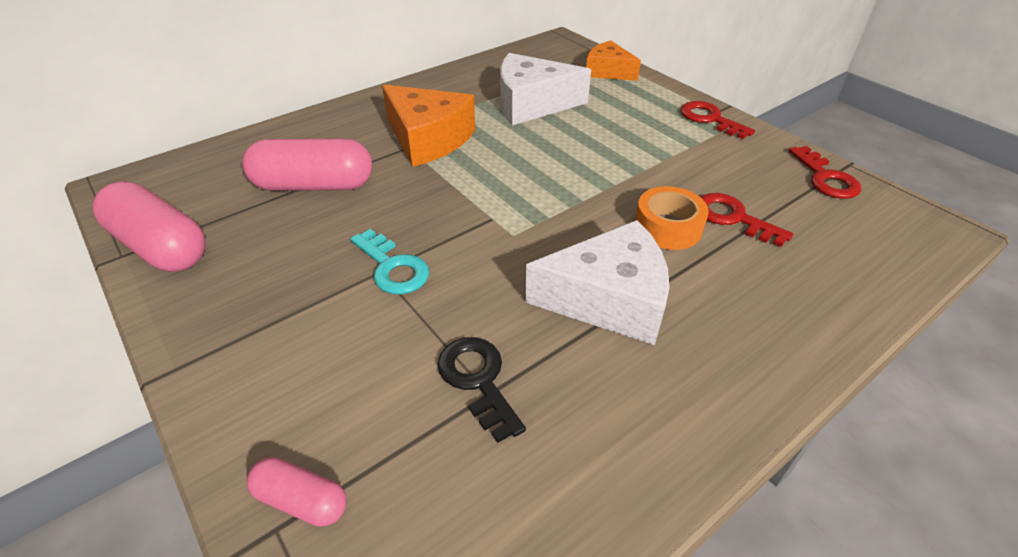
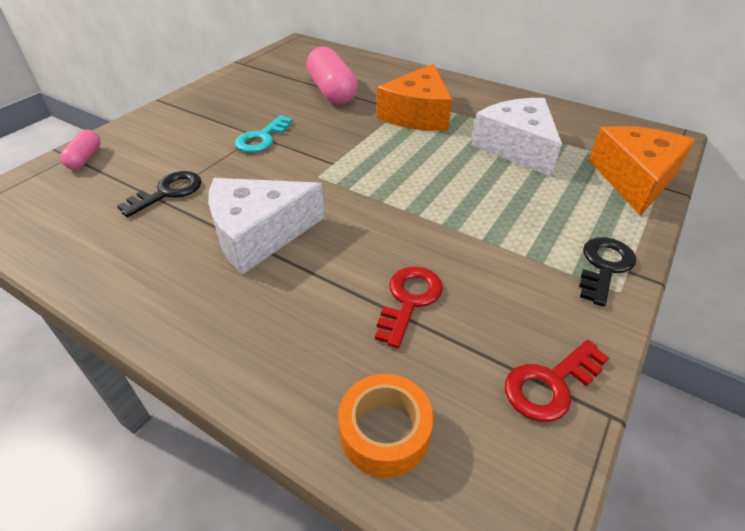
camera: 70 degrees right, 0 degrees up
(160, 246) = (253, 69): pink capsule -> none
(608, 71) = (634, 179): orange cheese -> orange cheese, size x1.58
(608, 299) = (259, 234): white cheese -> white cheese turned 90 degrees clockwise
(667, 227) = (369, 255): orange tape -> orange tape (385, 432)
(709, 119) = (604, 266): red key -> black key

